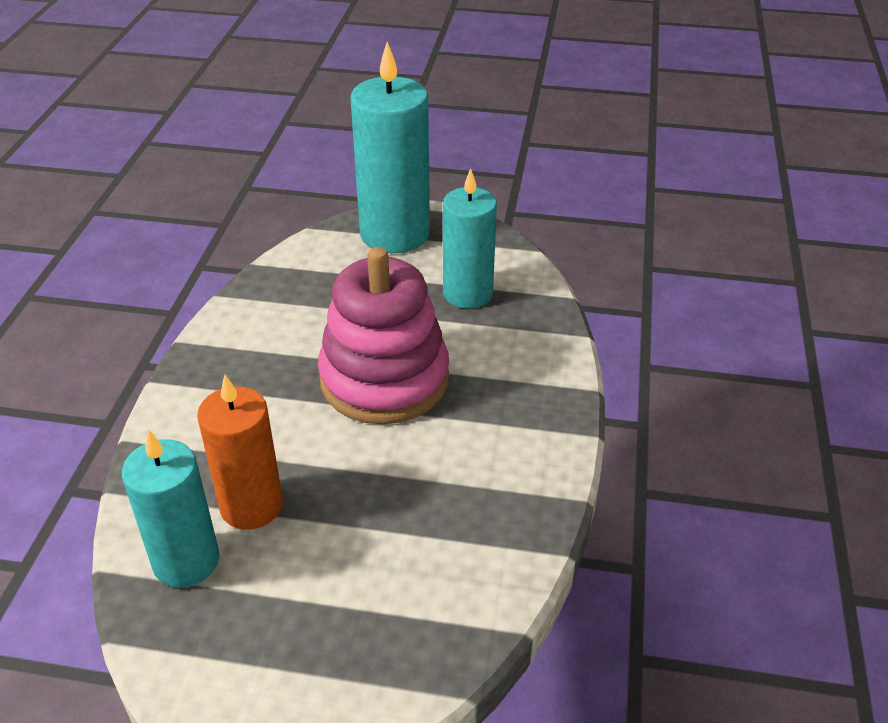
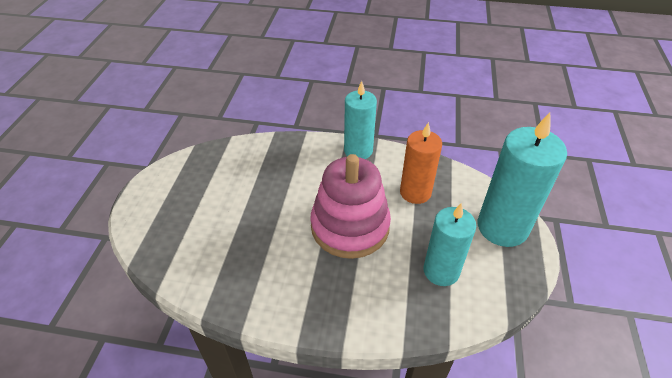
camera: 90 degrees right, 5 degrees up
(186, 561) = (230, 161): turquoise candle -> turquoise candle (358, 150)
(251, 506) = (259, 178): orange candle -> orange candle (415, 192)

